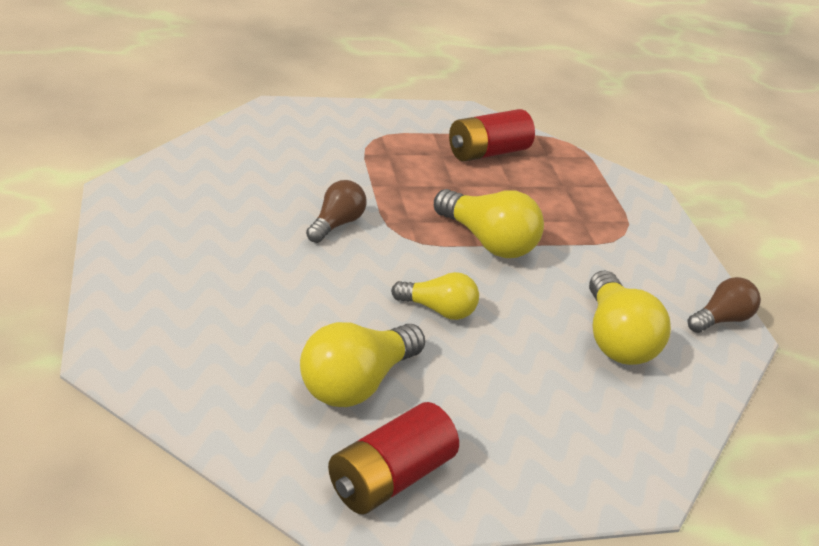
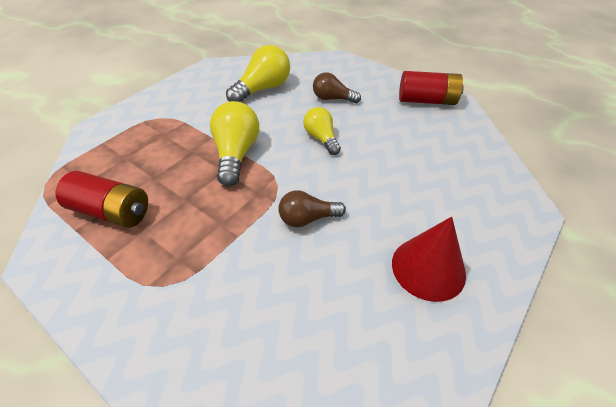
camera: 125 degrees left, 10 degrees up
(188, 241) = (428, 268): none -> red cone
(356, 383) = (404, 132): yellow light bulb -> none
(720, 319) = (206, 72): brown light bulb -> brown light bulb (332, 99)

